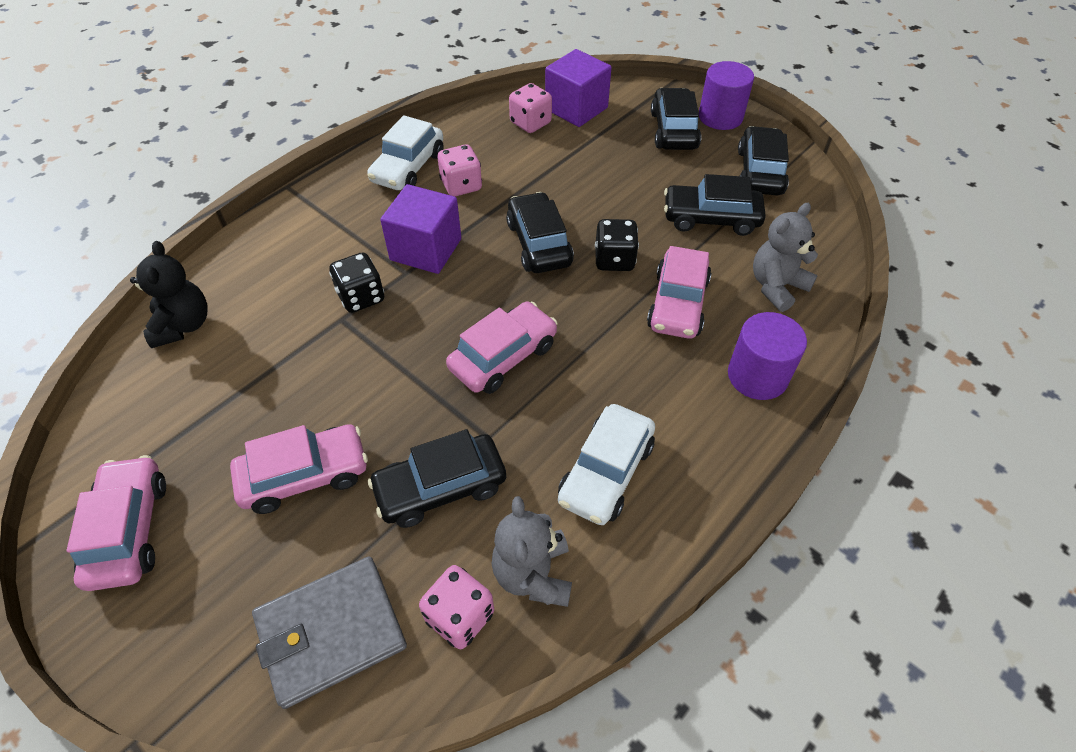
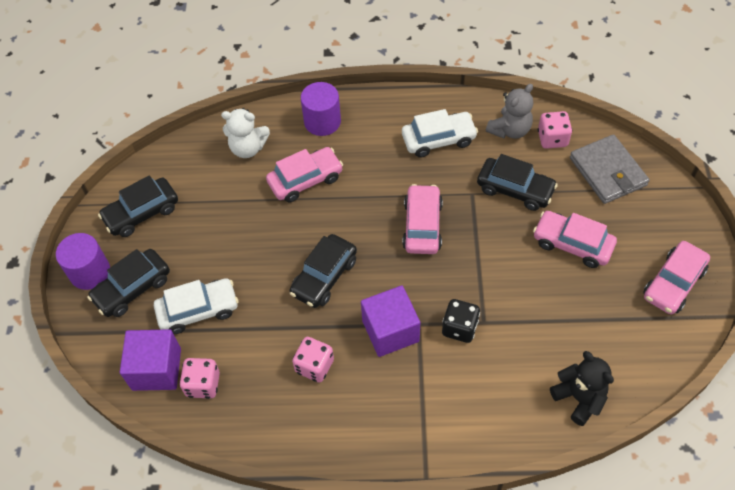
camera: 130 degrees left, 5 degrees up
(183, 325) = (579, 398): black teddy bear -> black teddy bear turned 105 degrees clockwise
(331, 632) = (607, 171): grey wallet -> grey wallet turned 45 degrees clockwise
(408, 167) = (329, 418): white car -> white car (198, 310)
(503, 357) = (422, 225): pink car -> pink car turned 90 degrees clockwise
(614, 260) = (300, 230): black dice -> none
(711, 218) = (215, 209): black car -> none
(776, 286) = (248, 148): grey teddy bear -> white teddy bear

